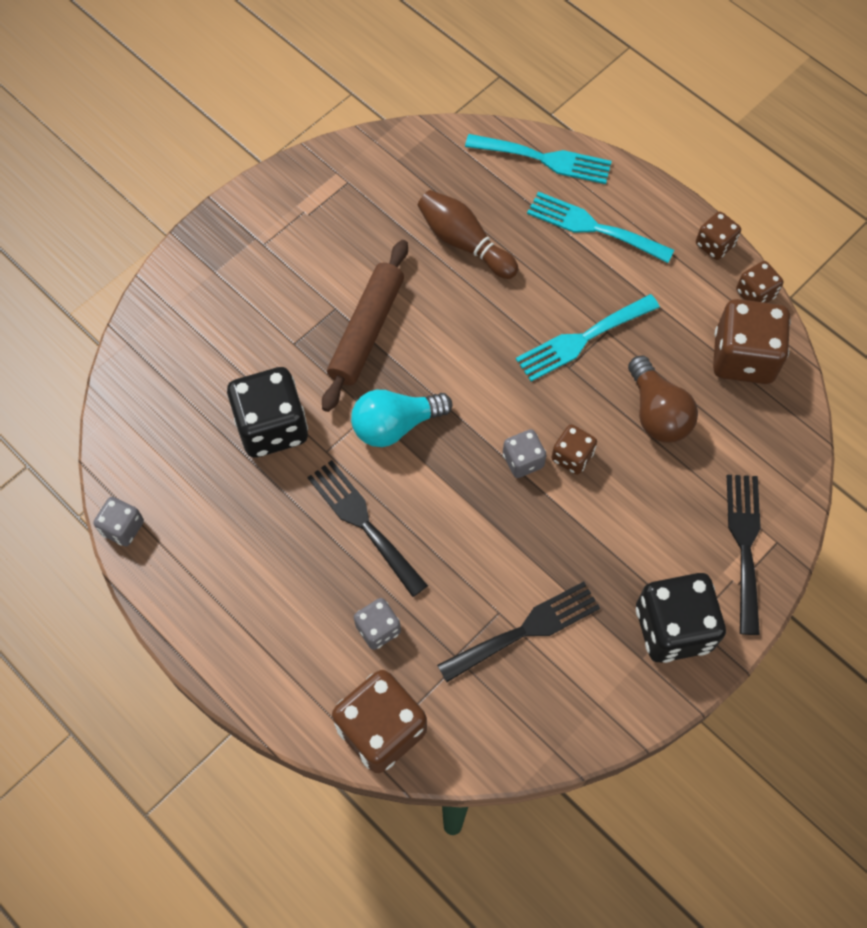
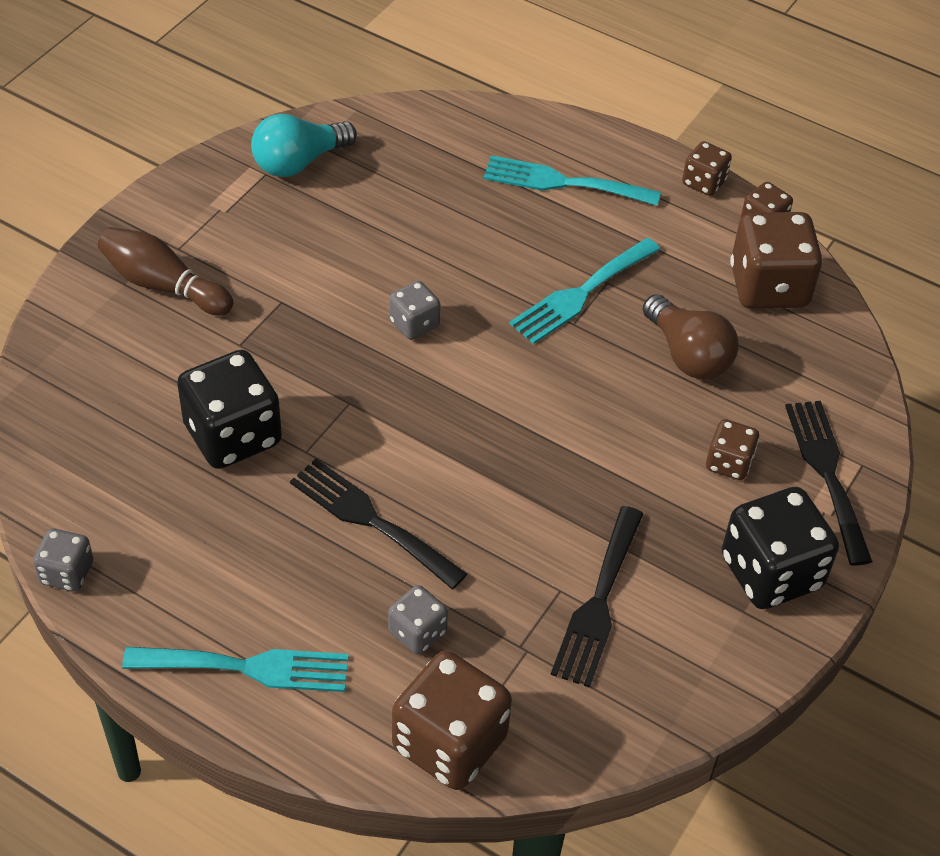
camera: 15 degrees left, 15 degrees down
(367, 331) = (325, 319): brown rolling pin -> none
(395, 425) = (384, 411): turquoise light bulb -> turquoise light bulb (299, 162)
(464, 242) = (418, 216): brown bowling pin -> brown bowling pin (163, 285)
(523, 460) = (546, 426): grey dice -> grey dice (414, 324)
(526, 630) = (598, 603): black fork -> black fork turned 150 degrees clockwise
(545, 159) = (490, 124): turquoise fork -> turquoise fork (248, 667)
(572, 456) = (602, 413): brown dice -> brown dice (728, 463)

